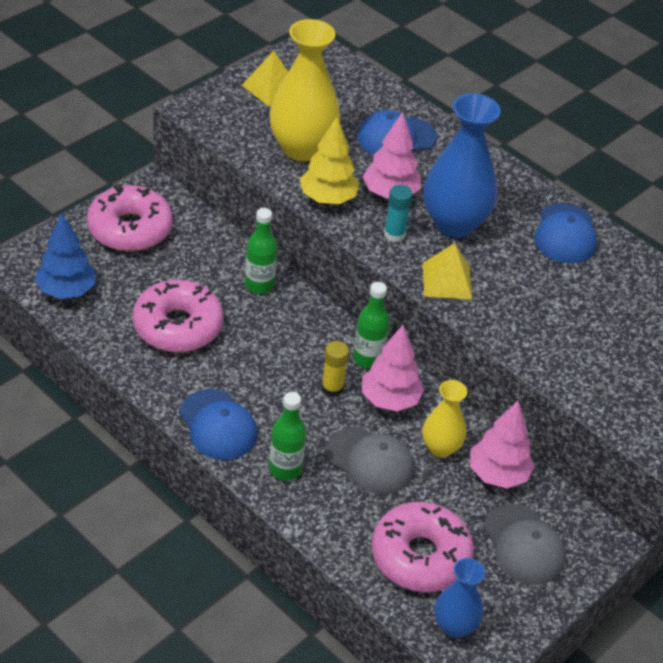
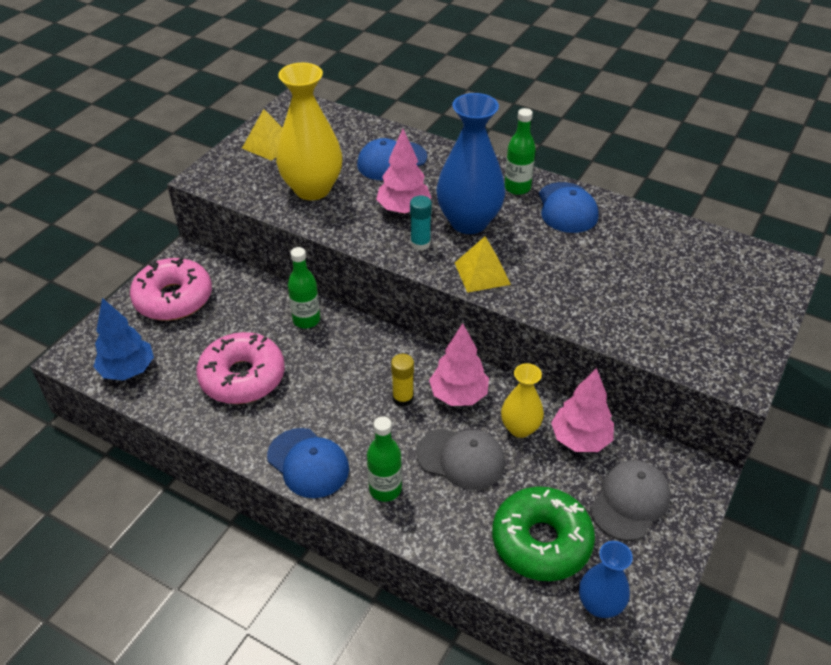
camera: 10 degrees left, 0 degrees up
(327, 198) = (350, 226): yellow tree -> none
(368, 358) = (425, 362): green bottle -> green bottle (517, 188)
(420, 556) = (541, 541): pink donut -> green donut
(523, 545) = (630, 501): grey cap -> grey cap turned 105 degrees counterclockwise

